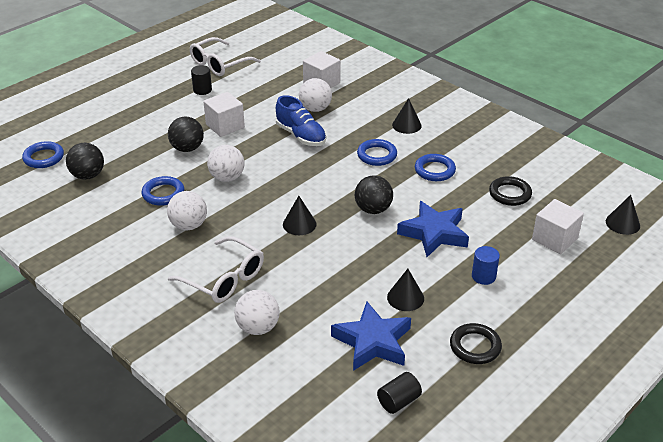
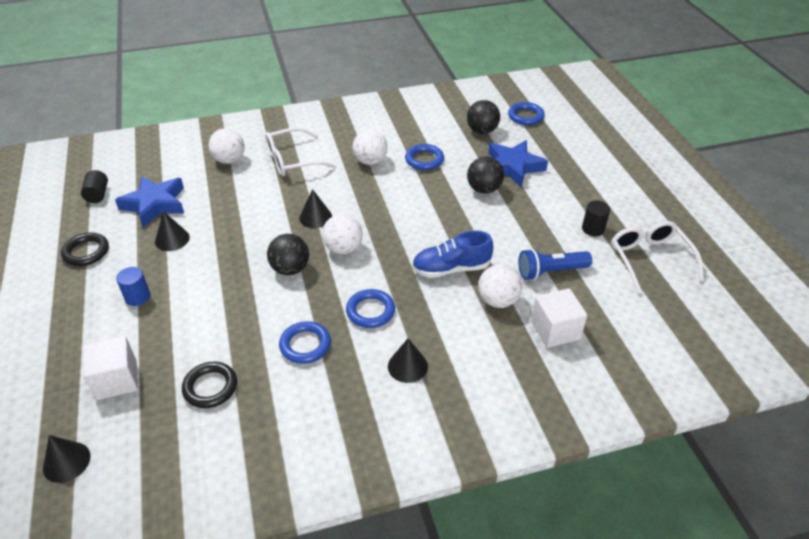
camera: 120 degrees right, 5 degrees up
(225, 126) = (508, 223): white cube -> none
(227, 178) = (418, 198): white ball -> white ball (343, 248)
(266, 96) = (550, 272): none -> blue flashlight
(434, 233) = (219, 294): blue star -> blue star (513, 167)

